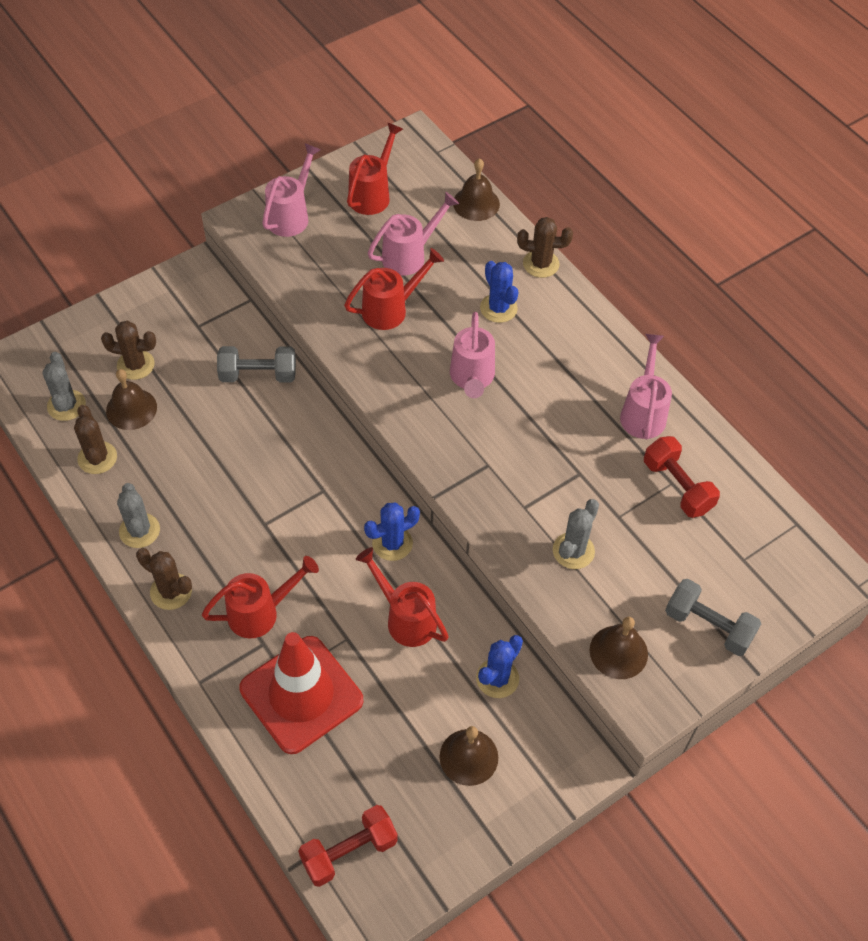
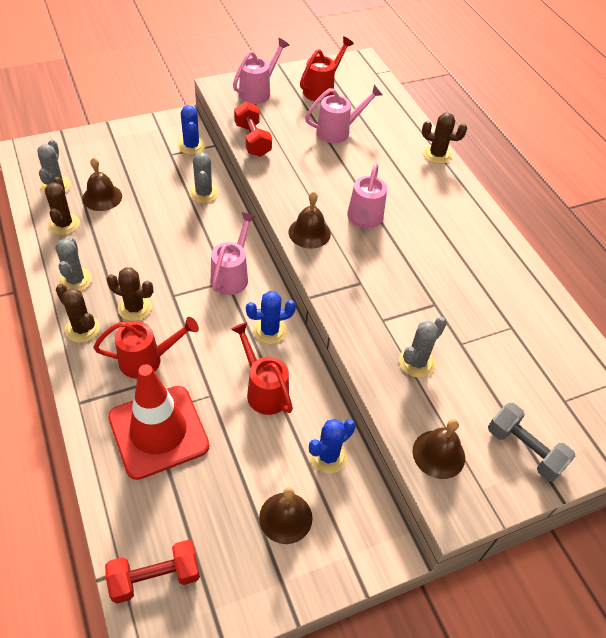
camera: 10 degrees right, 5 degrees down
(135, 365) = (116, 170): brown cactus -> brown cactus (134, 308)
(258, 375) = (204, 193): grey dumbbell -> grey cactus
(391, 309) = (314, 162): red watering can -> none
(476, 203) = (397, 108): brown bell -> brown bell (309, 232)
(498, 308) = (397, 177): blue cactus -> blue cactus (191, 146)
(643, 412) = (497, 270): pink watering can -> pink watering can (232, 275)
(677, 486) = (516, 331): red dumbbell -> red dumbbell (252, 140)

